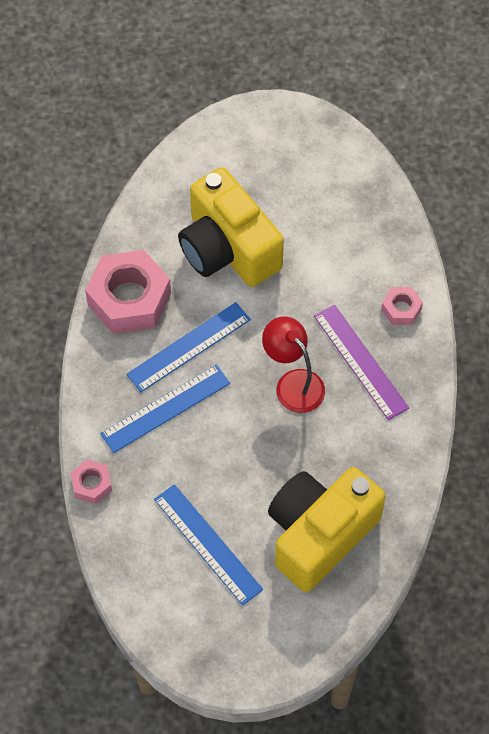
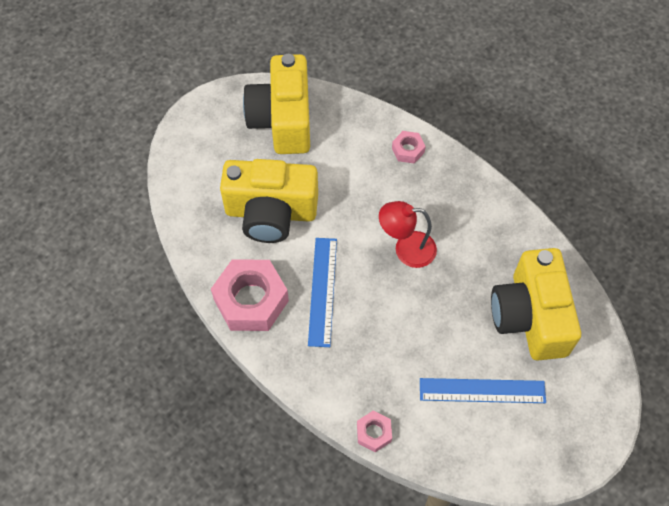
camera: 50 degrees left, 0 degrees up
(165, 408) = (356, 340): blue ruler -> none
(332, 184) = (282, 120): none -> yellow camera
(360, 362) = (425, 200): purple ruler -> none

